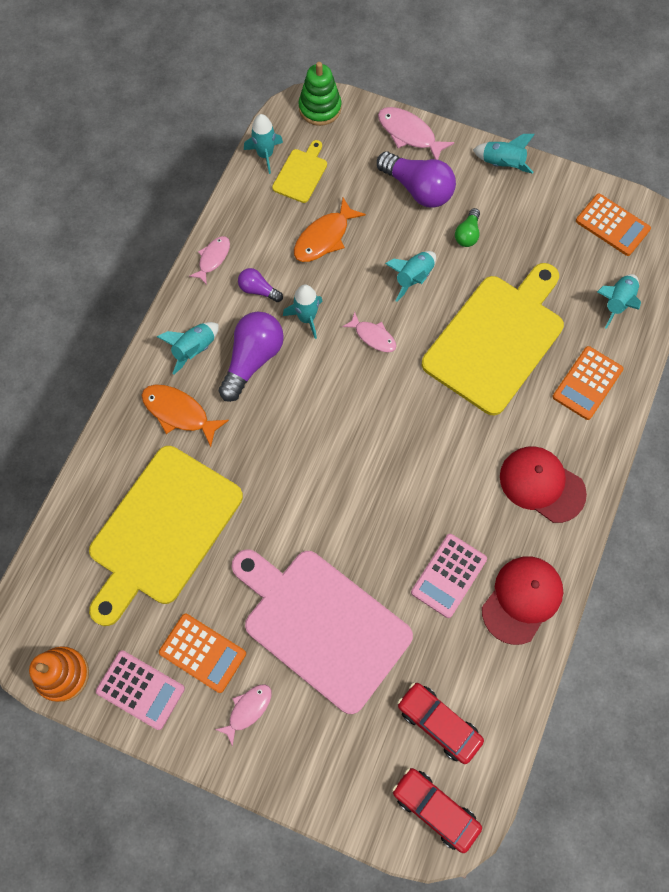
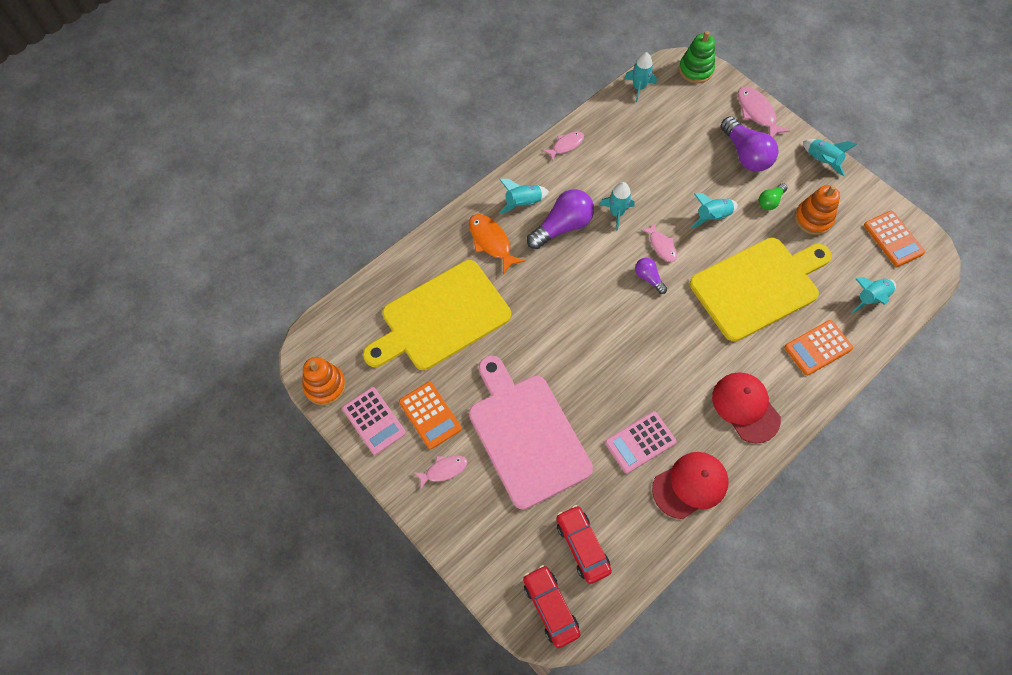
camera: 25 degrees right, 5 degrees down
(258, 290) = (589, 180): purple light bulb -> purple light bulb (648, 278)
(301, 174) = (659, 110): yellow cutting board -> none
(324, 237) = (656, 162): orange fish -> none
(521, 236) = (813, 219): none -> orange stacking toy

